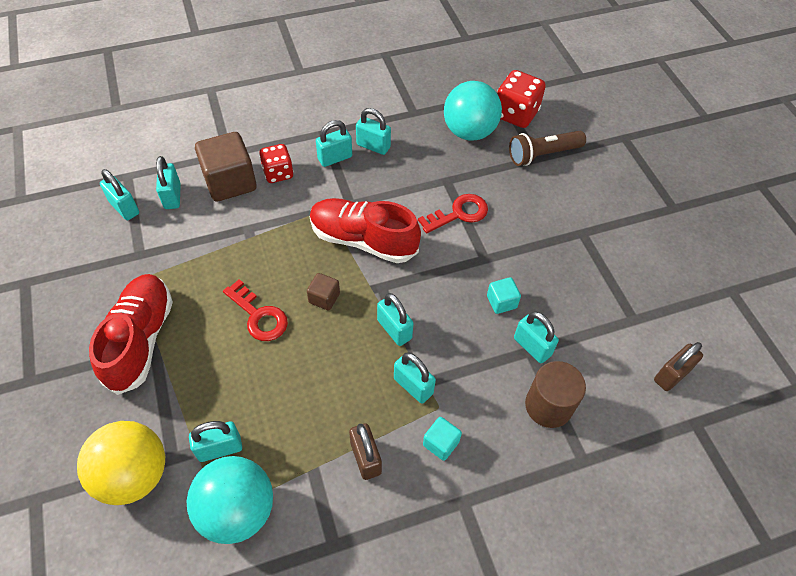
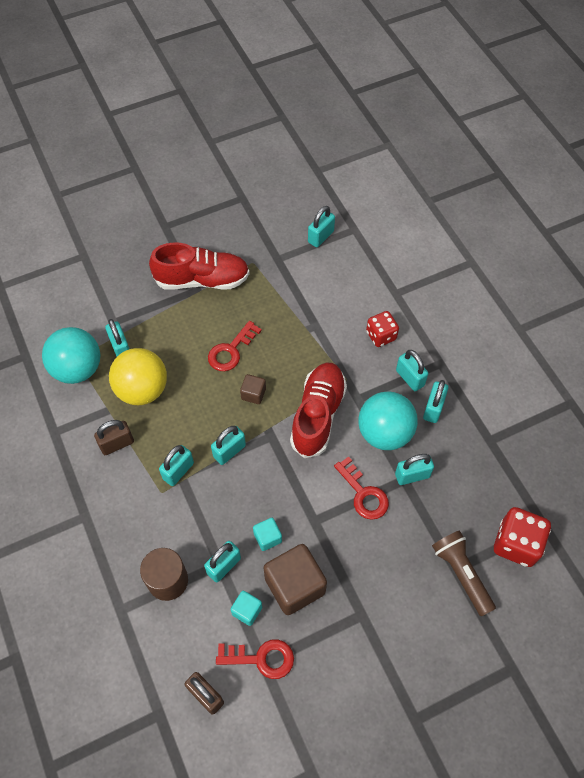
camera: 85 degrees right, 5 degrees up
(134, 474) = (101, 303): yellow ball -> yellow ball (142, 389)
(172, 196) = (339, 265): turquoise padlock -> turquoise padlock (412, 475)
(230, 182) = (363, 302): brown cube -> brown cube (295, 585)
(441, 443) = (130, 496): turquoise cube -> turquoise cube (247, 610)
(469, 132) = (476, 496): turquoise ball -> turquoise ball (384, 433)
(629, 320) = (261, 658): none -> red key

